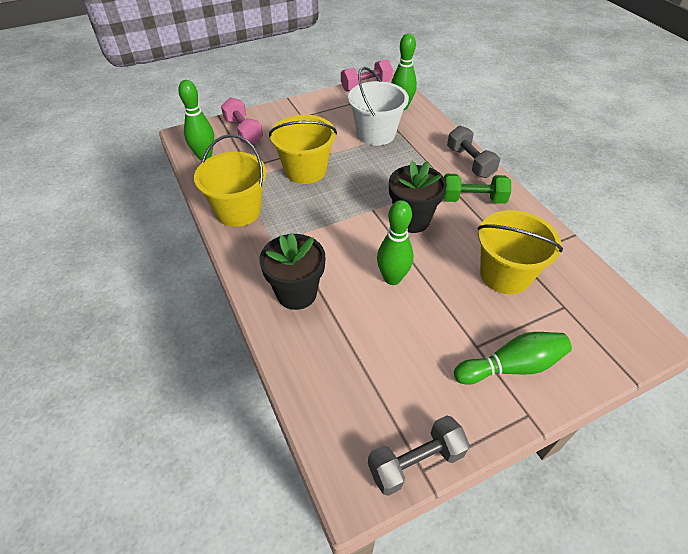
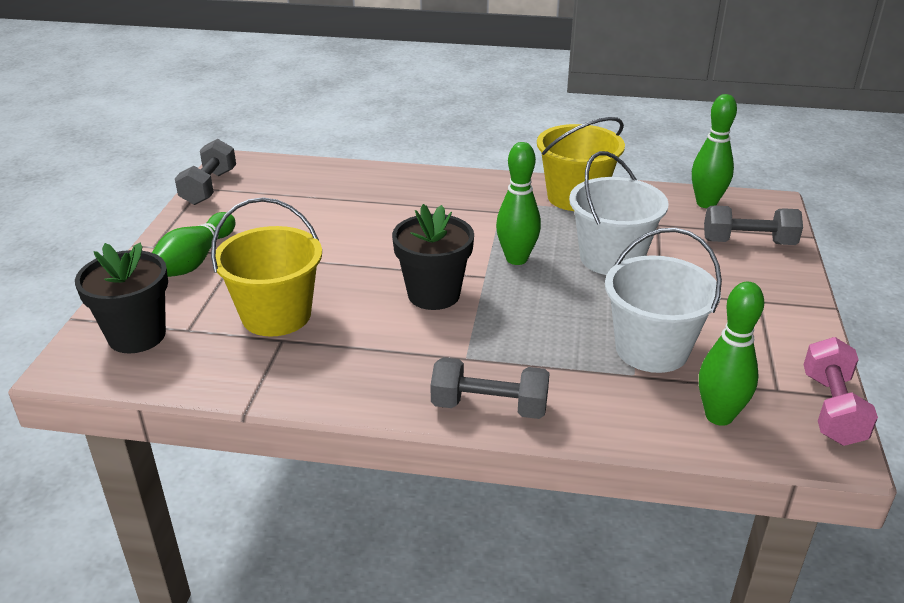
camera: 125 degrees right, 15 degrees down
(243, 131) = (748, 242): pink dumbbell -> grey dumbbell
(296, 293) = (421, 193): black flower pot -> black flower pot (137, 336)
(305, 170) = (611, 258): yellow bucket -> white bucket
(392, 278) = (370, 245): green bowling pin -> green bowling pin (516, 259)
(472, 199) = (411, 361): green dumbbell -> none

